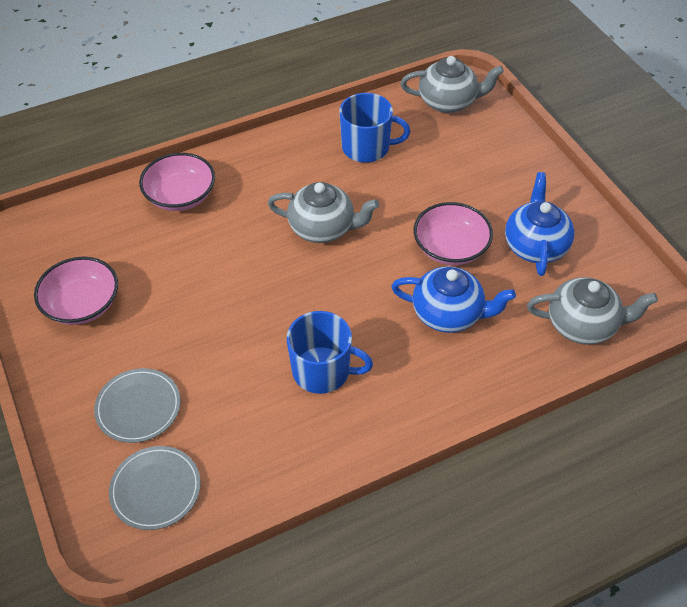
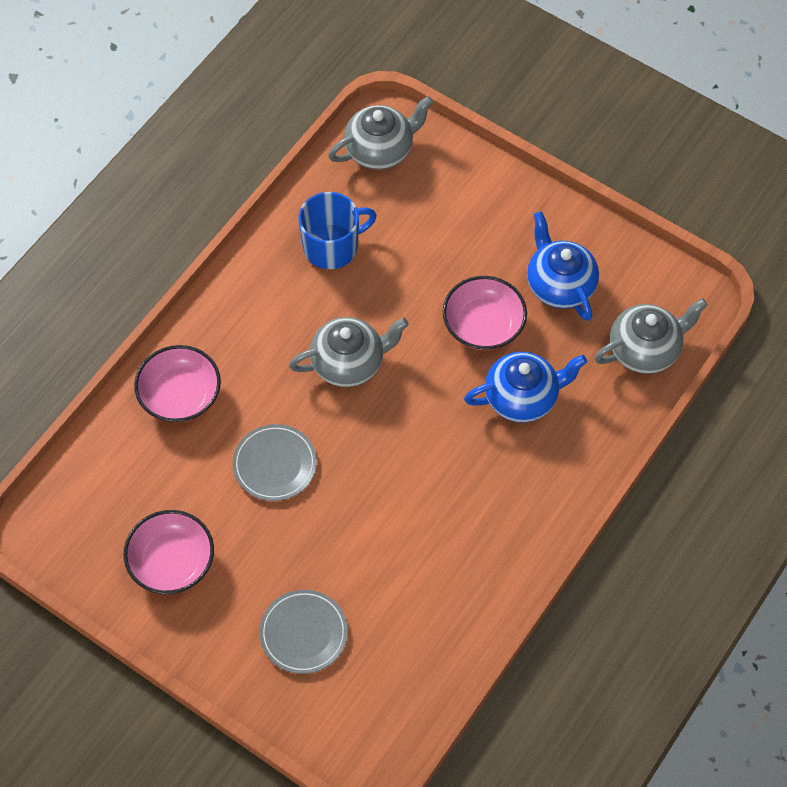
camera: 30 degrees left, 10 degrees up
(155, 489) = (374, 696): grey plate -> grey plate (275, 464)
(323, 371) = (445, 512): blue mug -> none

